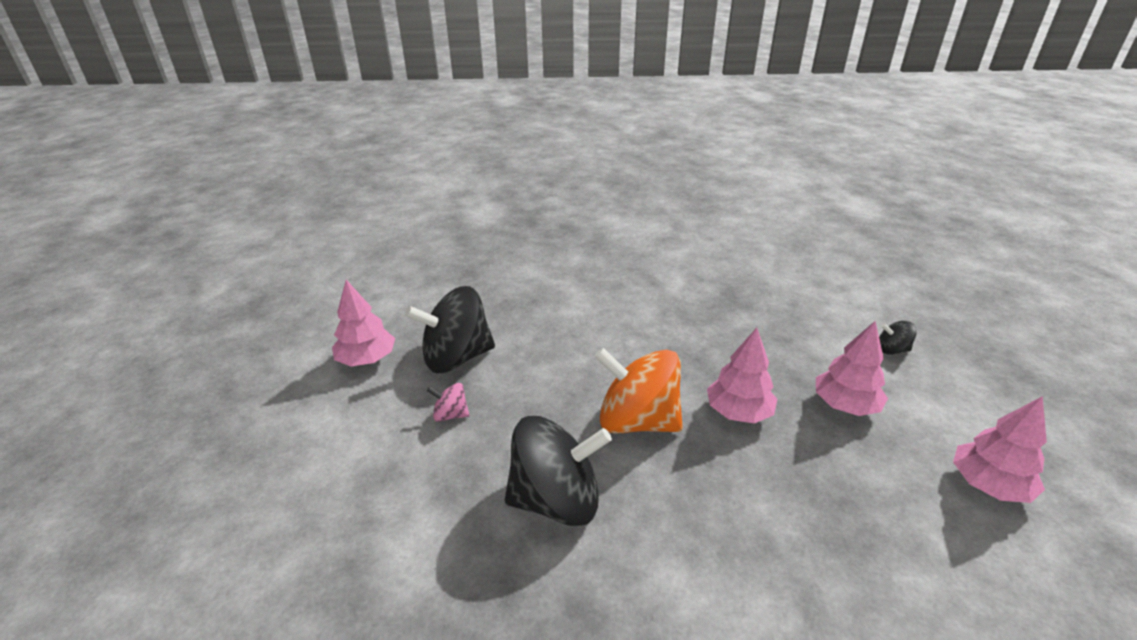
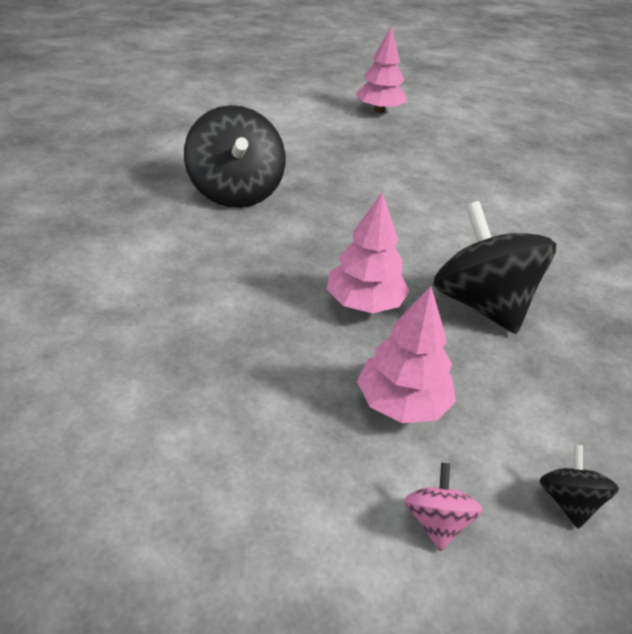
camera: 80 degrees right, 5 degrees up
(450, 415) = (323, 146): pink spinning top -> pink spinning top (437, 522)
(456, 357) = (396, 145): black spinning top -> black spinning top (481, 304)
(637, 421) = (335, 235): orange spinning top -> none
(988, 485) = (265, 526): pink tree -> none

